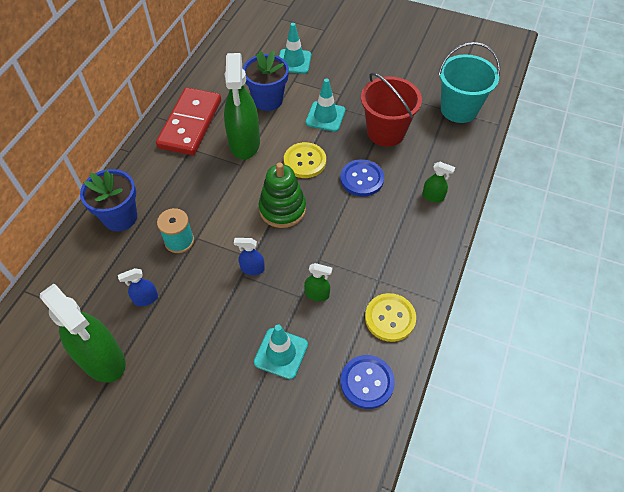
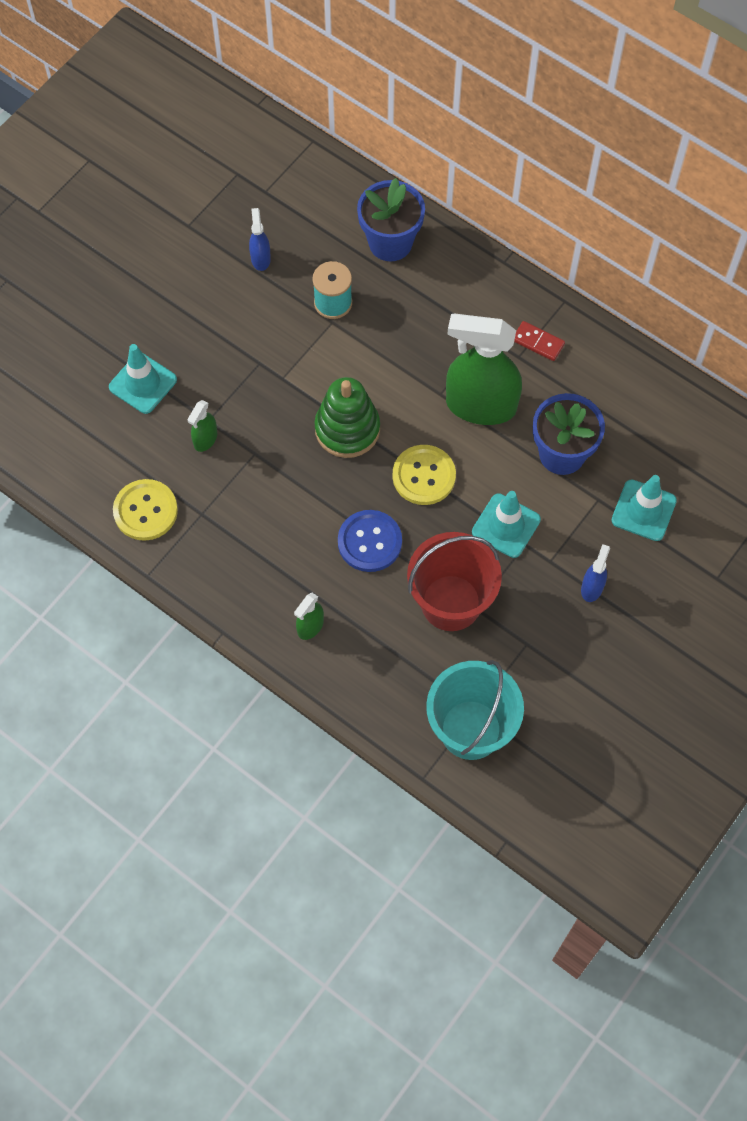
camera: 105 degrees right, 10 degrees up
(102, 359) = (198, 211): green spray bottle -> none
(190, 124) = (538, 342): red domino -> red domino, size x0.41
(252, 269) = (265, 376): blue spray bottle -> blue spray bottle (592, 587)
(367, 382) = (76, 462): blue button -> none

